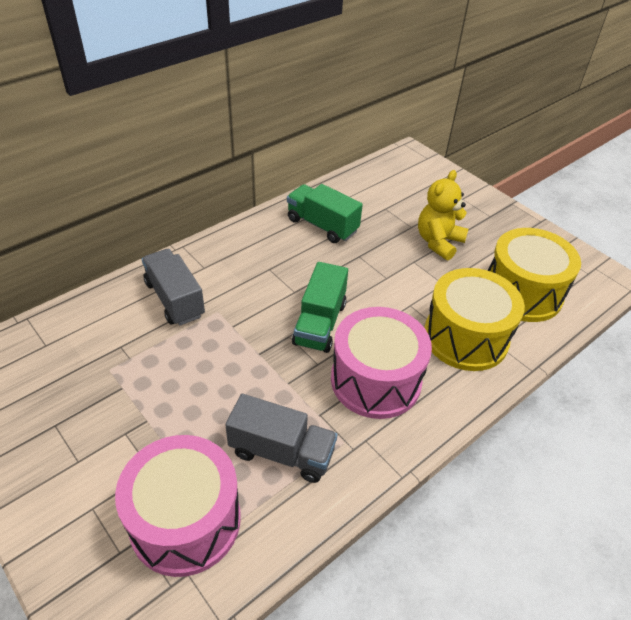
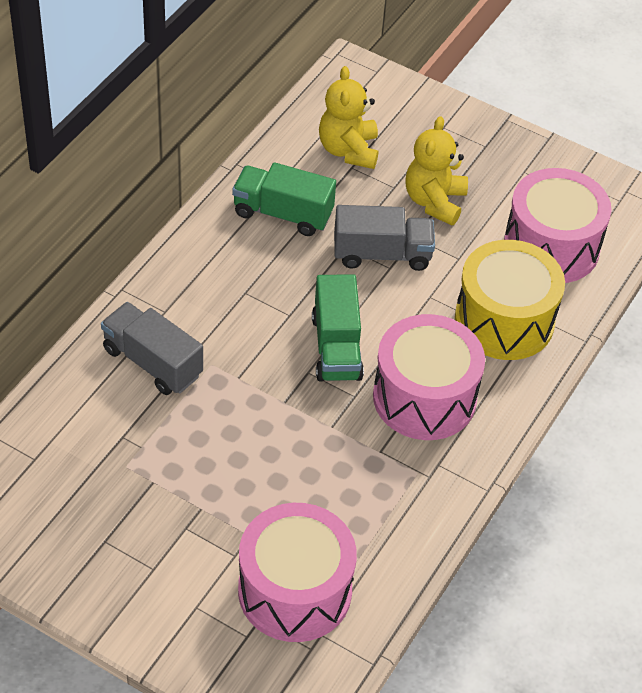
camera: 20 degrees left, 5 degrees up
(281, 452) = (358, 500): grey truck -> grey truck (382, 254)
(387, 198) = (348, 150): none -> yellow teddy bear
(522, 293) = (551, 246): yellow drum -> pink drum

